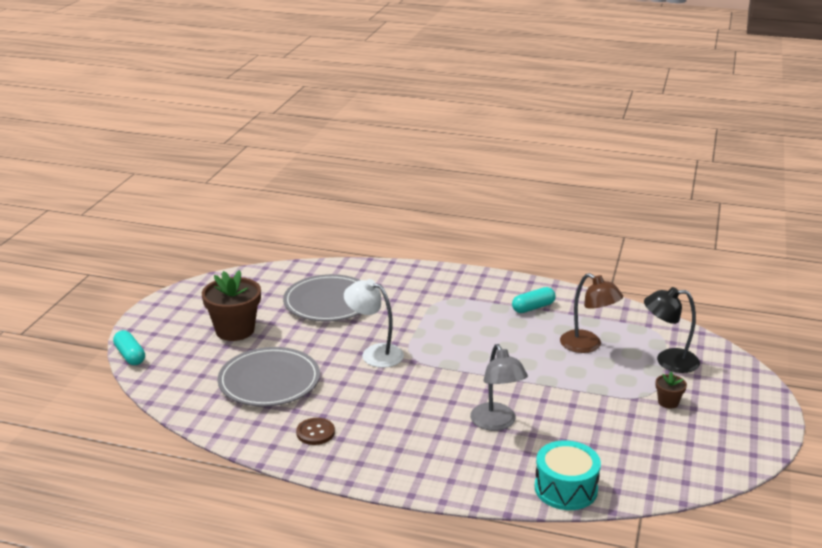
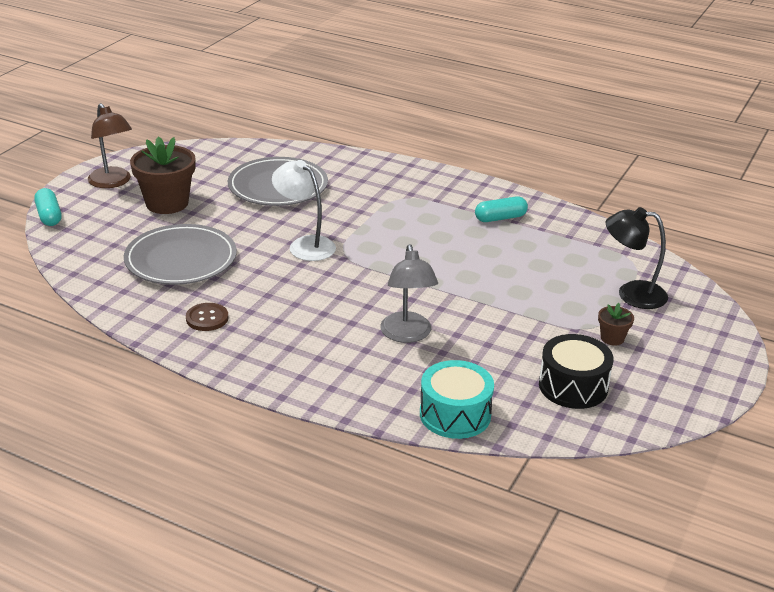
camera: 10 degrees right, 5 degrees up
(587, 345) = (545, 266): brown lamp -> brown lamp (113, 182)
(653, 449) = (573, 386): none -> black drum

